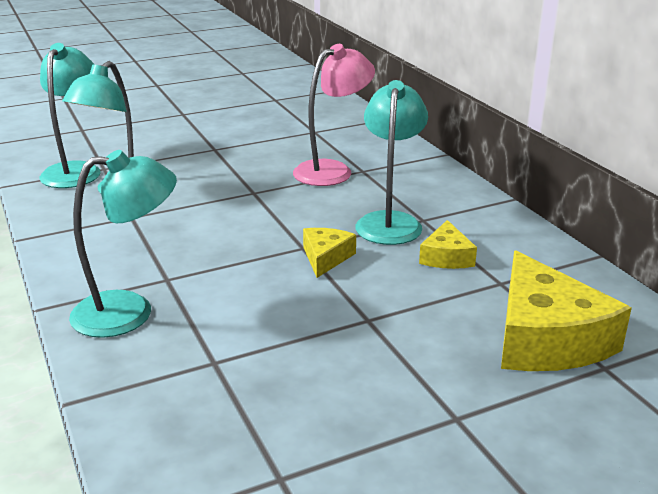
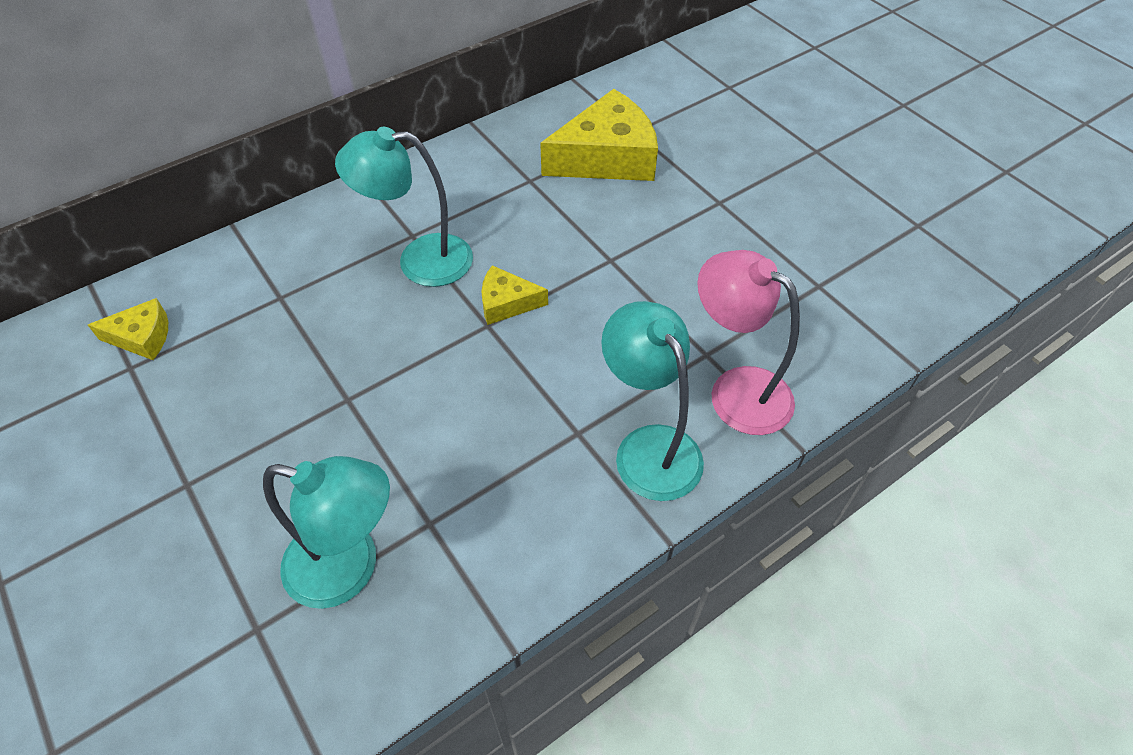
camera: 100 degrees left, 25 degrees up
(75, 170) = (263, 674): turquoise lamp -> none
(332, 170) = (278, 327): pink lamp -> pink lamp (736, 390)
(446, 257) = (489, 215): yellow cheese -> yellow cheese (142, 337)

